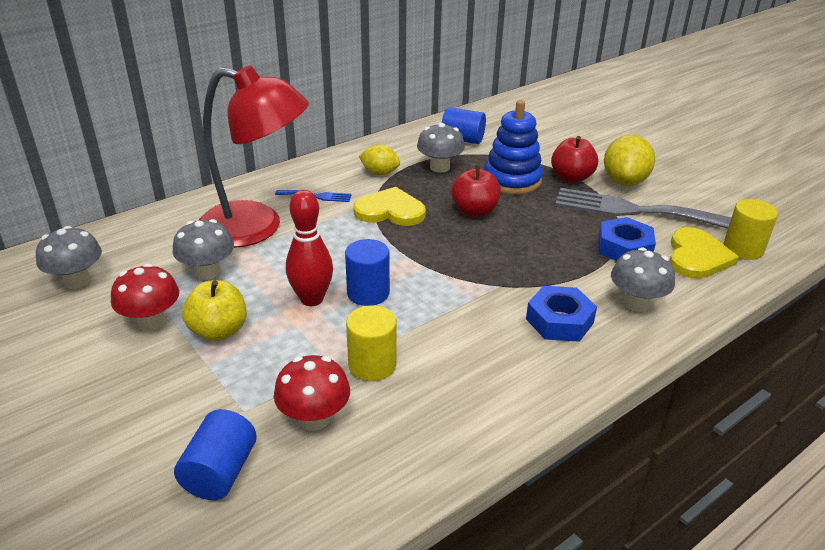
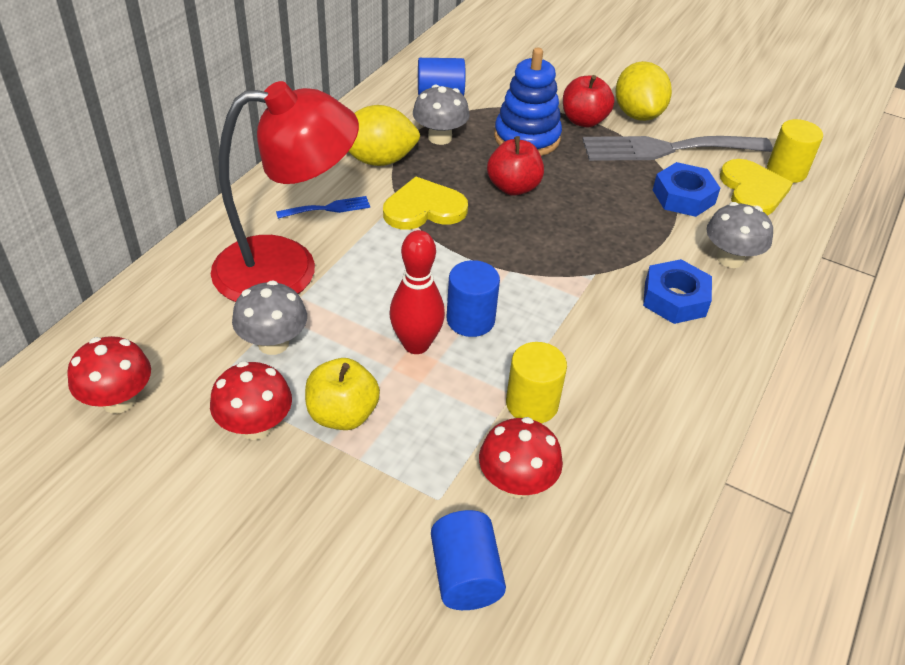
camera: 25 degrees left, 10 degrees up
(77, 281) = (118, 400): grey mushroom -> red mushroom
(380, 173) = (378, 160): yellow lemon -> yellow lemon, size x1.60

